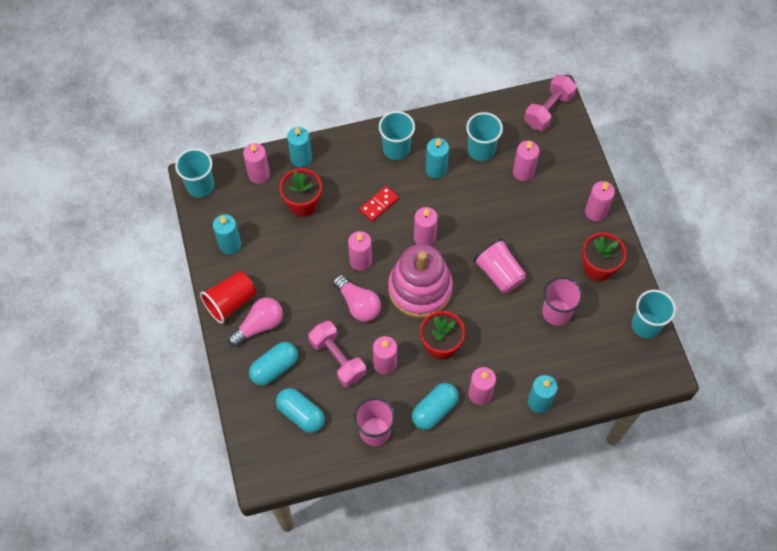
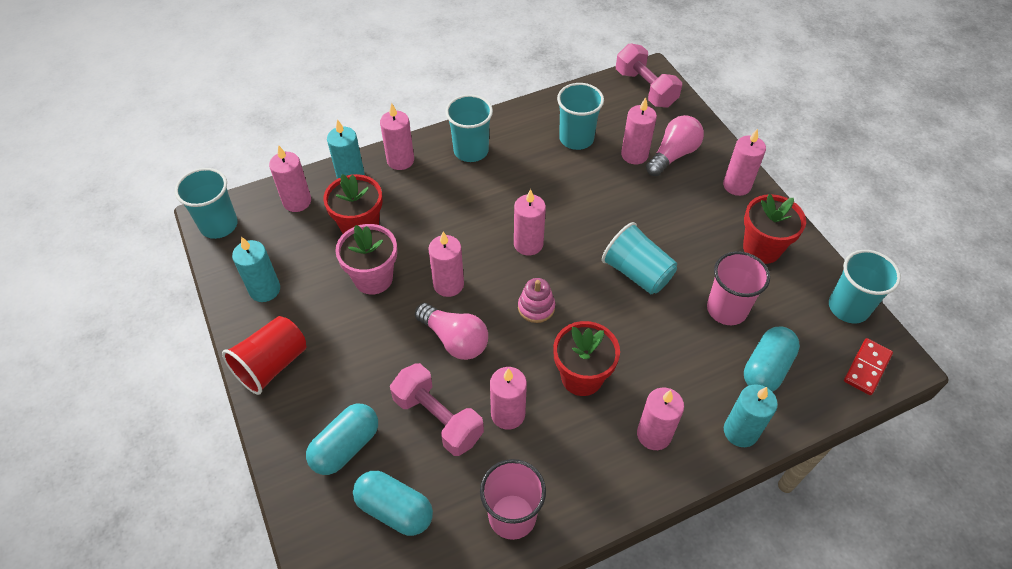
camera: 10 degrees left, 10 degrees down
(259, 326) = (317, 390): pink light bulb -> pink light bulb (673, 155)
(307, 247) = (373, 278): none -> pink flower pot
(340, 149) = (400, 160): none -> pink candle
(379, 204) = (461, 214): red domino -> red domino (866, 368)
(420, 289) = (536, 307): pink stacking toy -> pink stacking toy, size x0.42
(434, 410) = (594, 469): turquoise capsule -> turquoise capsule (766, 368)
(436, 169) = (525, 166): turquoise candle -> none
(499, 273) = (637, 273): pink cup -> turquoise cup
(548, 110) = (645, 88): pink dumbbell -> pink dumbbell turned 60 degrees counterclockwise

